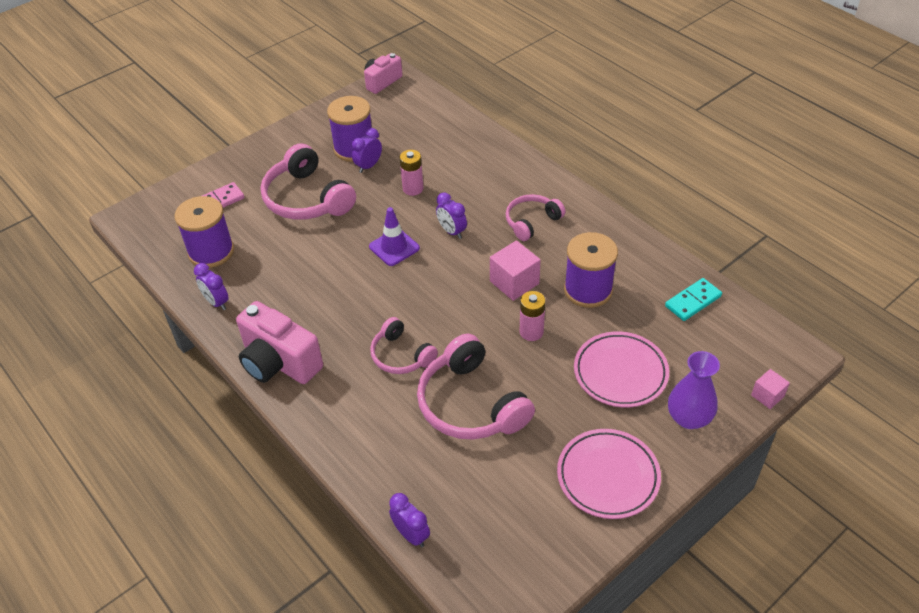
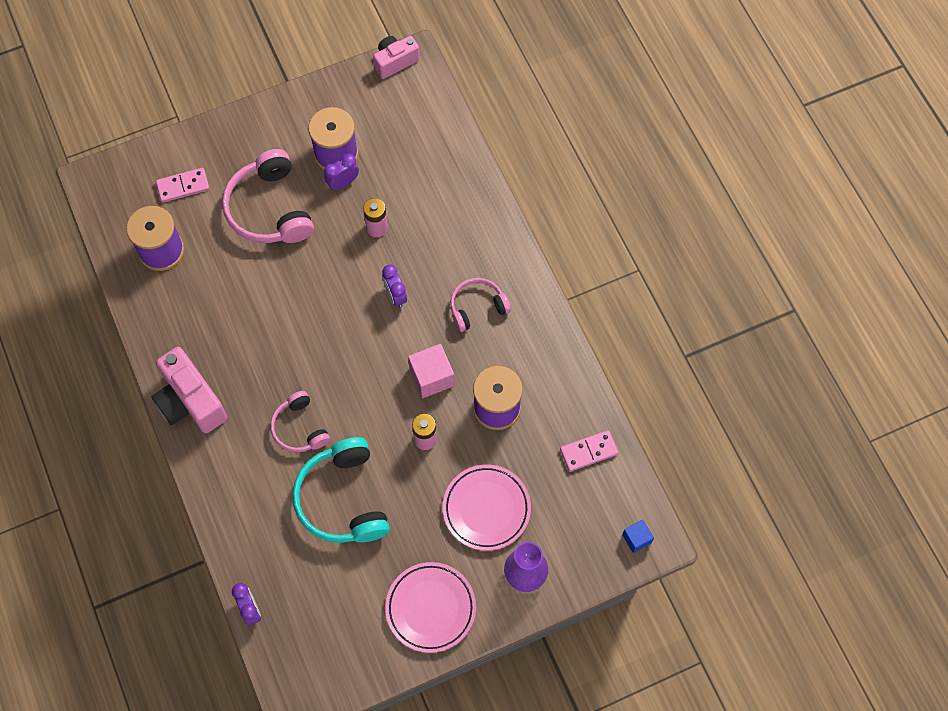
camera: 15 degrees right, 20 degrees up
(216, 302) = (152, 315): purple clock -> none
(394, 247) = (334, 299): purple traffic cone -> none
(470, 404) = (342, 499): pink headphones -> turquoise headphones
(693, 301) = (588, 451): turquoise domino -> pink domino
(767, 396) = (605, 574): pink cube -> none
(779, 358) = (636, 538): none -> blue cube

